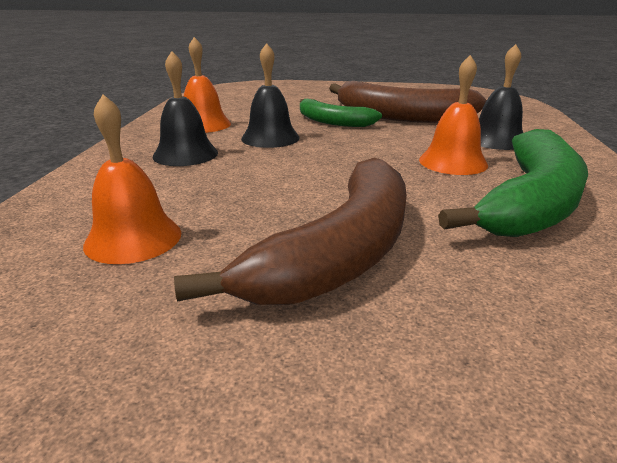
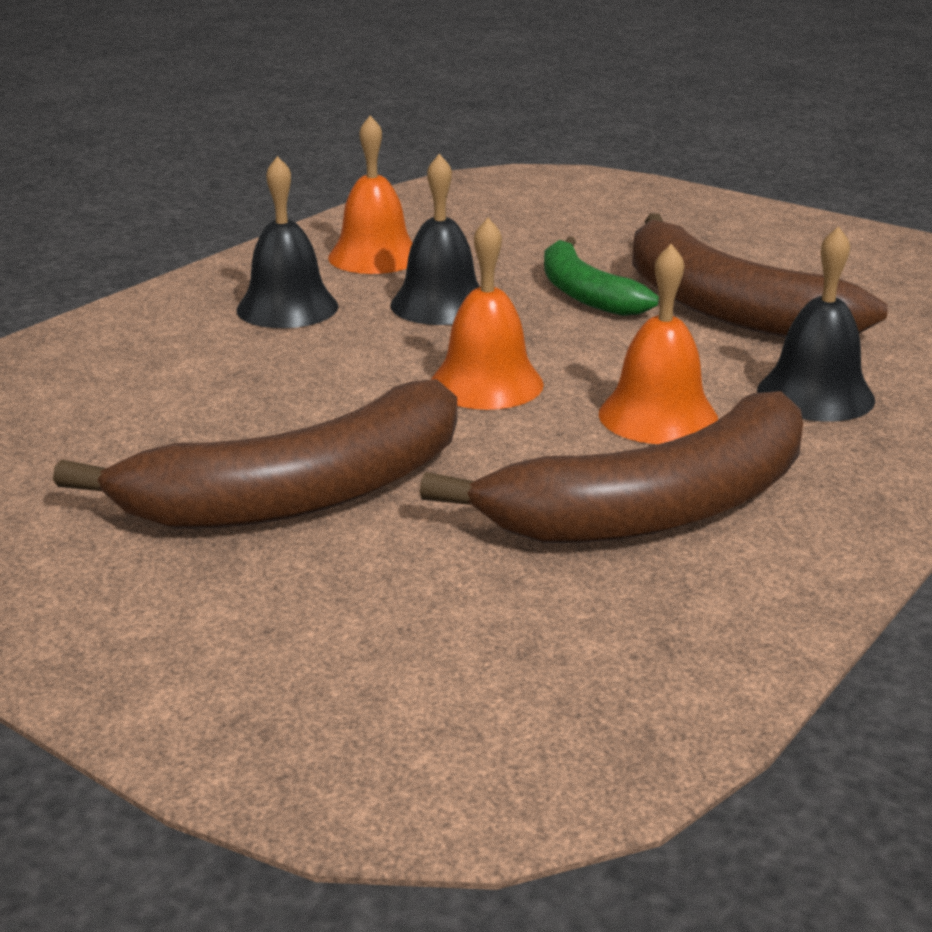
camera: 30 degrees right, 0 degrees up
(133, 238) = (106, 413): orange bell -> orange bell (486, 383)
(530, 203) = (656, 508): green banana -> brown banana

